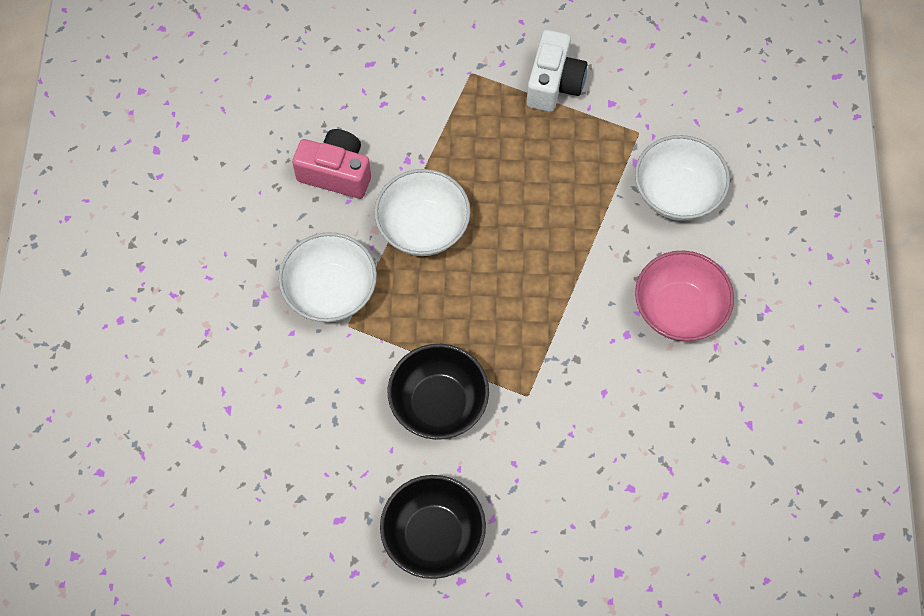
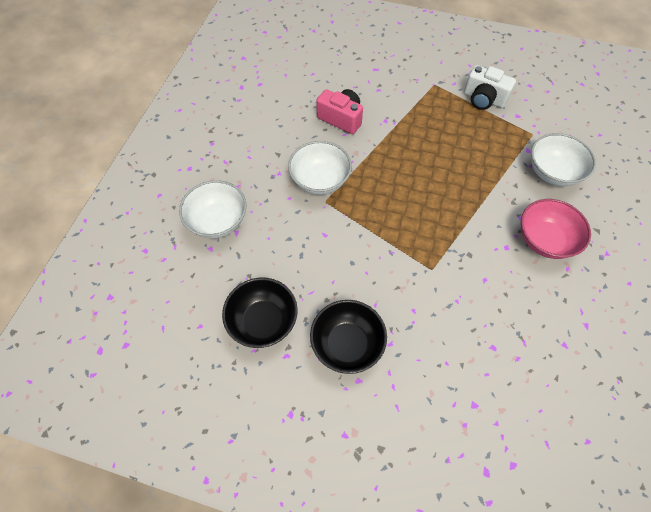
camera: 15 degrees right, 5 degrees down
(423, 228) = (386, 158): white bowl -> white bowl (218, 221)
(438, 403) = (371, 260): black bowl -> black bowl (263, 321)
(554, 84) = (483, 99): white camera -> white camera turned 90 degrees clockwise

